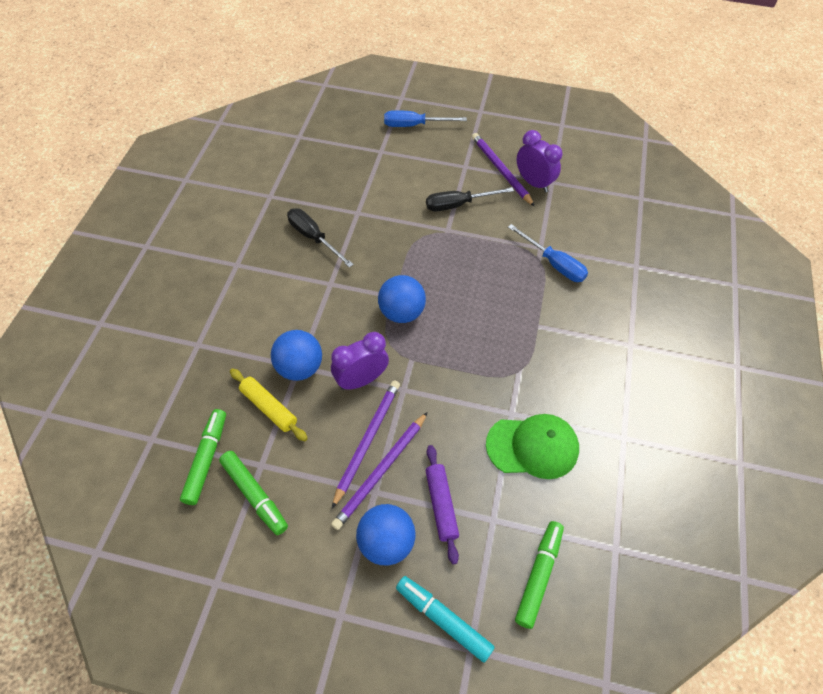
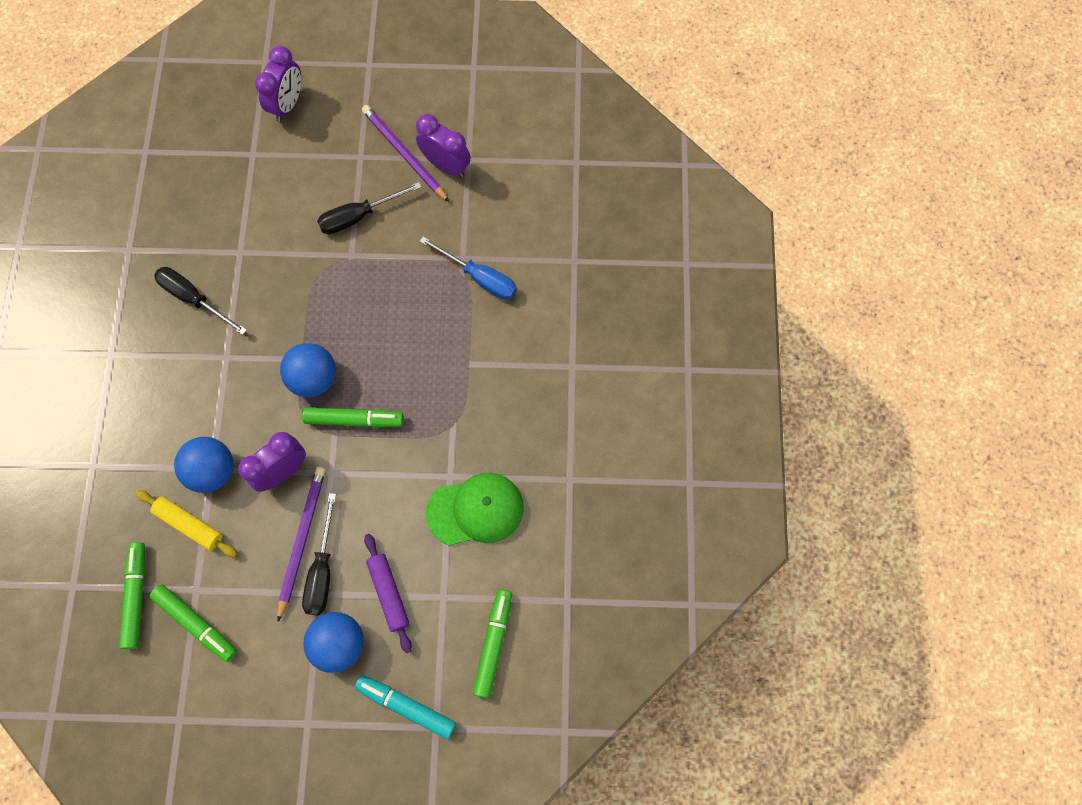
camera: 10 degrees left, 15 degrees up
(381, 471) = (322, 570): purple pencil -> black screwdriver
(414, 125) = (287, 104): blue screwdriver -> purple clock
(431, 351) = (354, 420): none -> green marker

